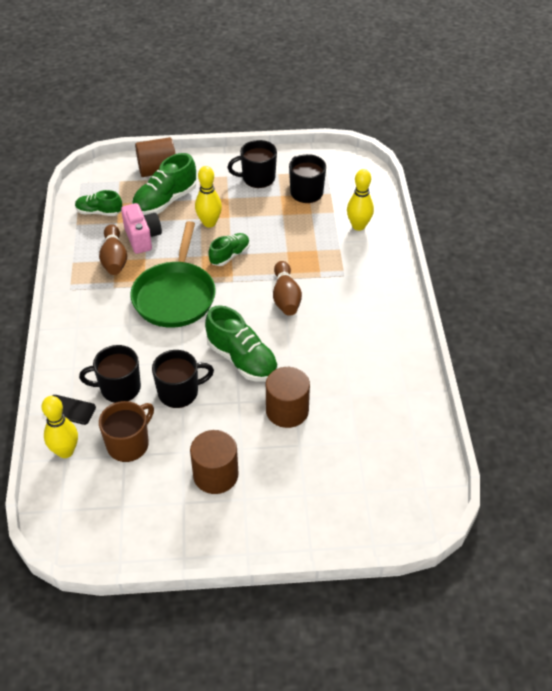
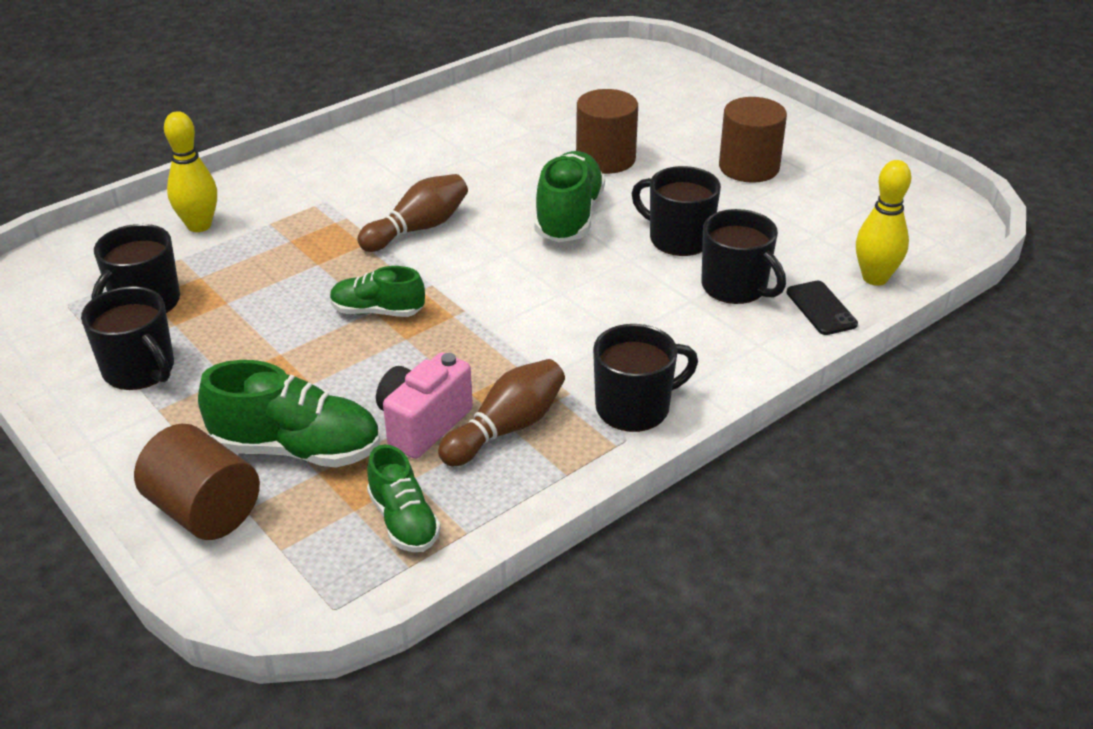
camera: 125 degrees left, 10 degrees down
(83, 301) = (635, 407): none -> black mug
(129, 444) = (797, 238): brown mug -> none
(175, 296) = (520, 322): green pan -> none
(209, 223) = (315, 368): yellow bowling pin -> none

